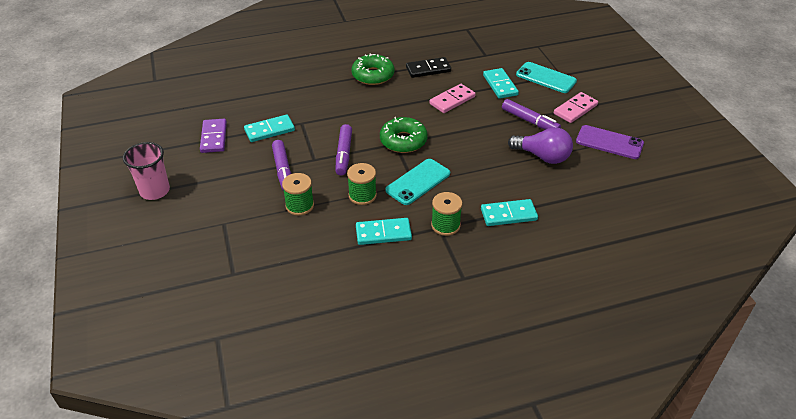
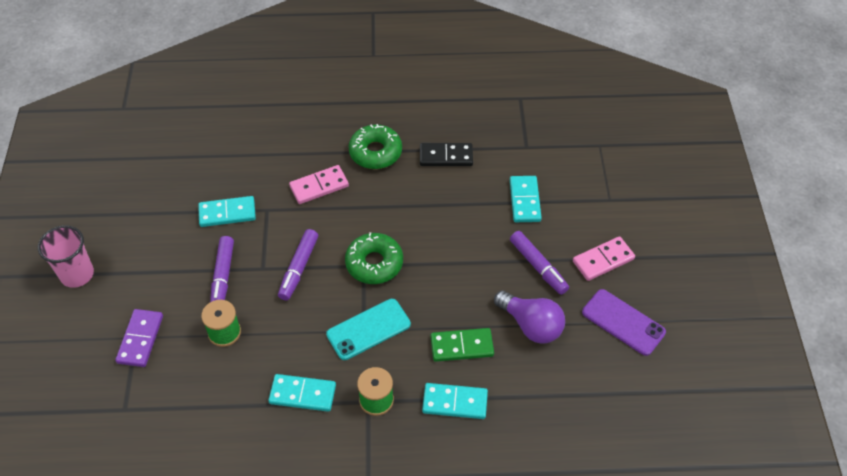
camera: 15 degrees right, 10 degrees up
(213, 137) = (162, 210): purple domino -> purple domino (140, 339)
(362, 195) = (298, 334): green spool -> none
(452, 100) = (456, 213): pink domino -> pink domino (319, 186)
(496, 179) = (462, 346): none -> green domino
(546, 78) = (587, 201): turquoise phone -> none

